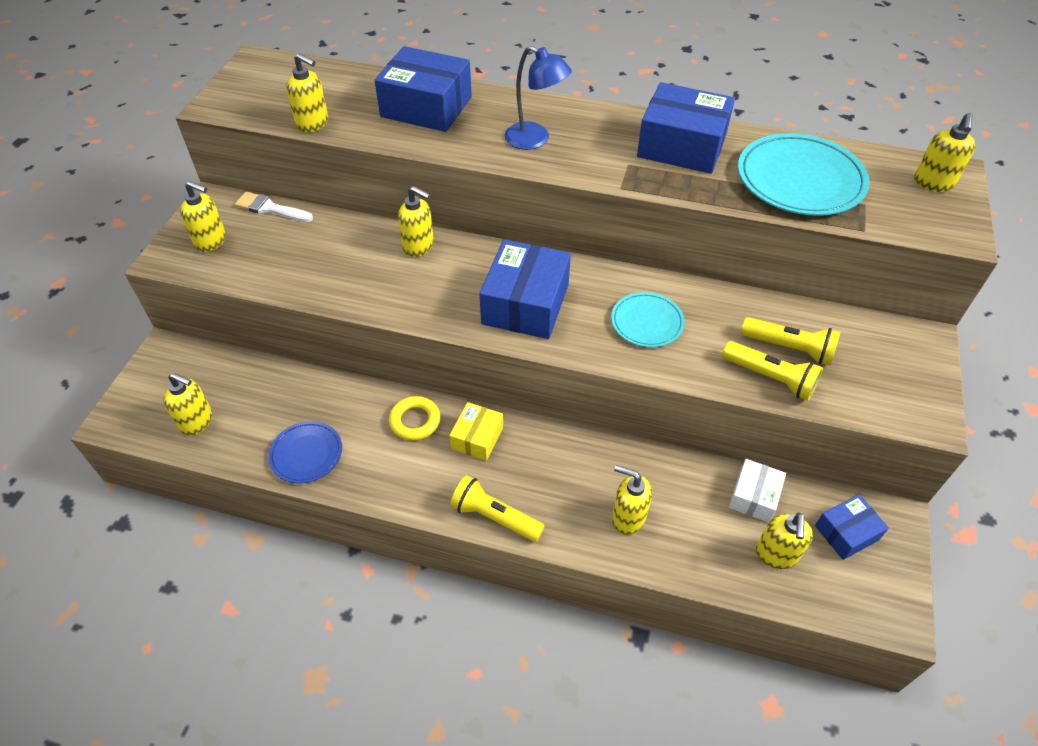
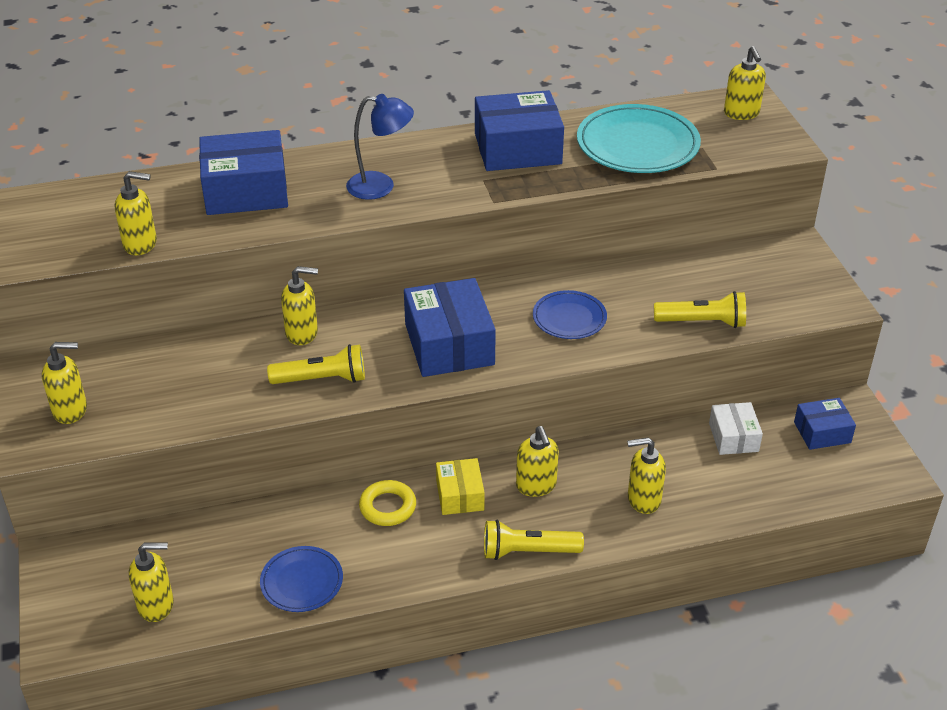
camera: 30 degrees left, 10 degrees down
(270, 208) = (108, 356): white brush -> none
(647, 322) = (569, 318): turquoise plate -> blue plate
(776, 555) = (781, 473): yellow soap dispenser -> yellow soap dispenser (536, 486)
(789, 348) = (701, 293): yellow flashlight -> yellow flashlight (322, 379)
(846, 533) = (822, 432): blue box -> blue box turned 45 degrees clockwise

